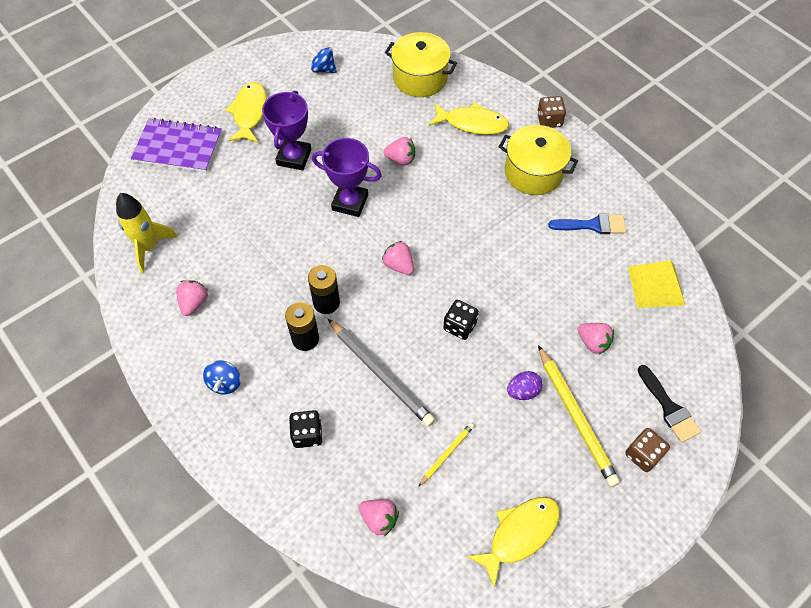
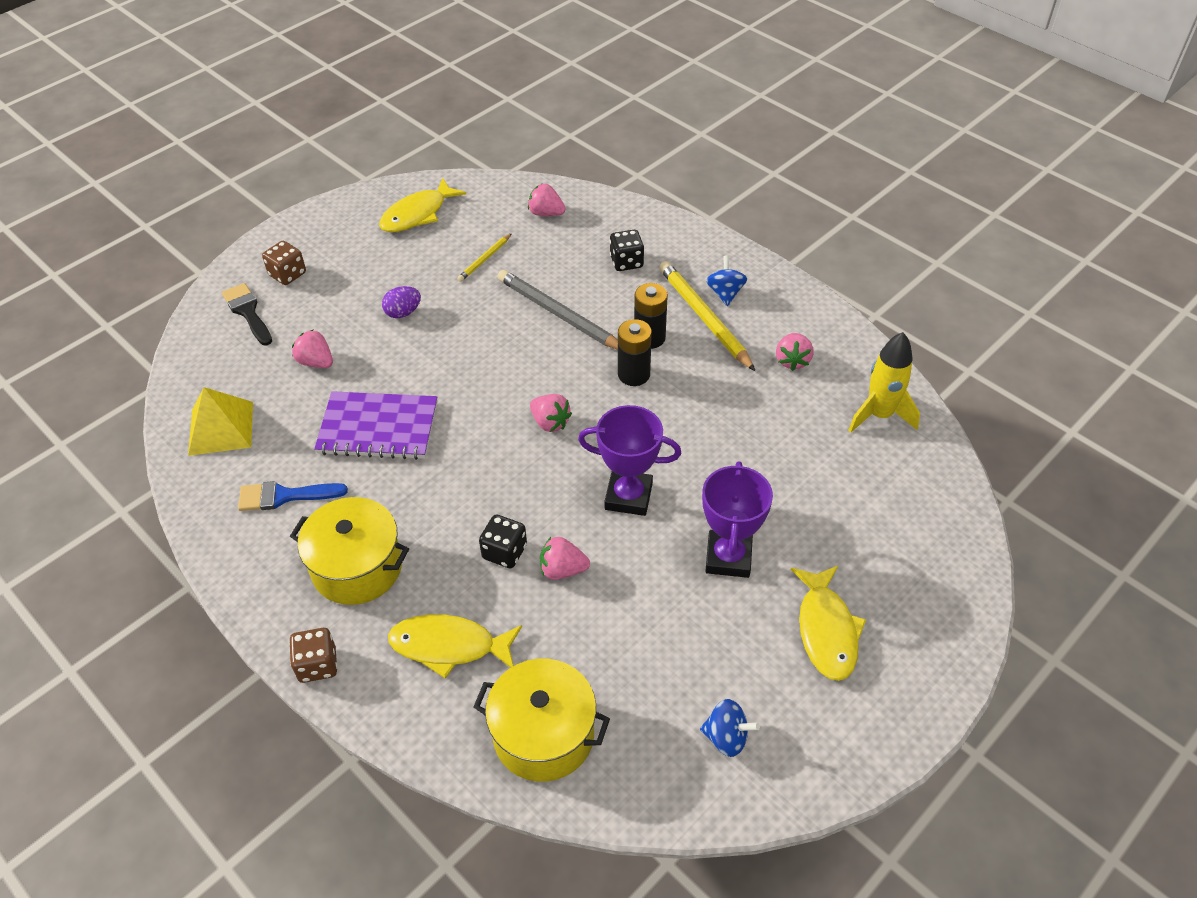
camera: 175 degrees right, 10 degrees down
(178, 147) = (913, 557): purple notebook -> purple notebook (378, 428)
(460, 326) = (471, 364): black dice -> black dice (504, 552)
(575, 417) = (350, 297): yellow pencil -> yellow pencil (704, 318)

